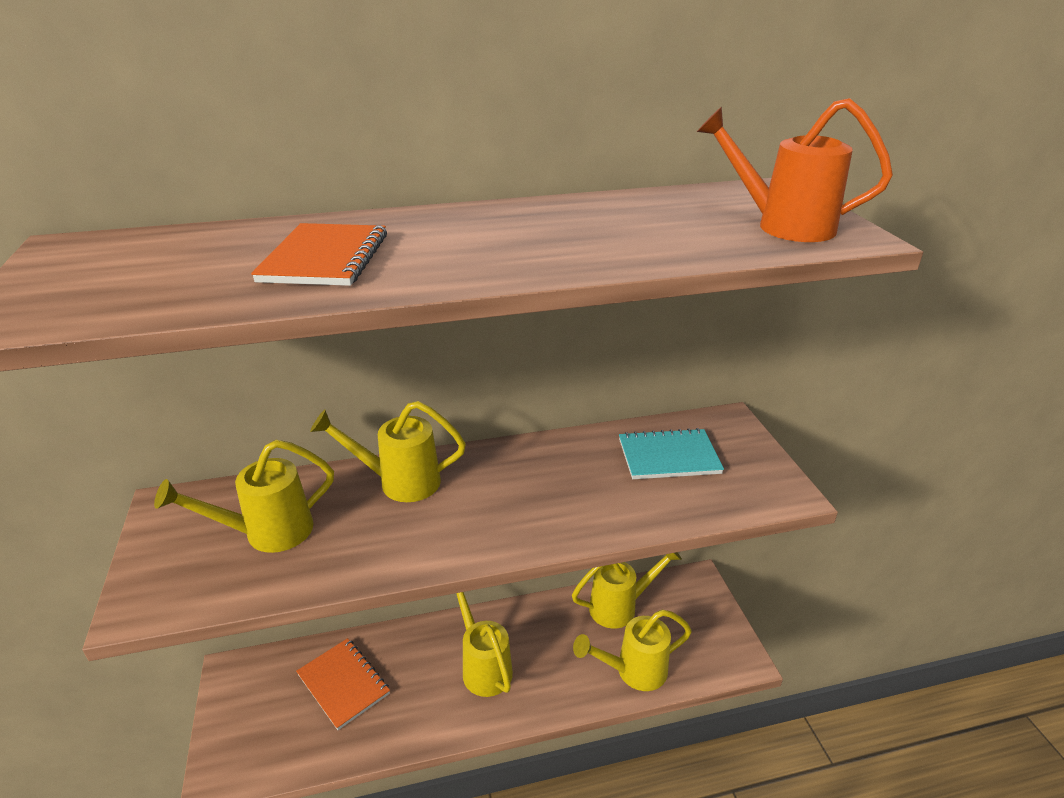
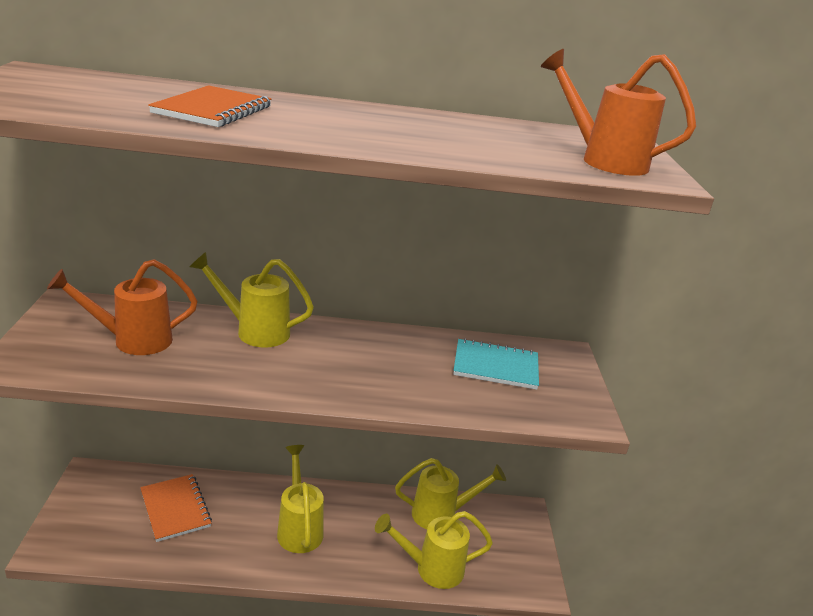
camera: 10 degrees right, 5 degrees down
(267, 533) = (132, 340): yellow watering can -> orange watering can

